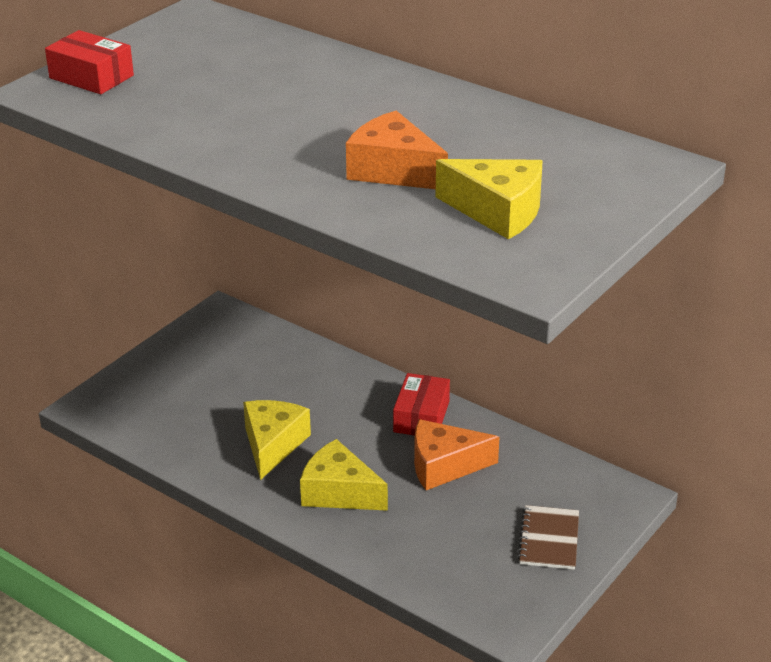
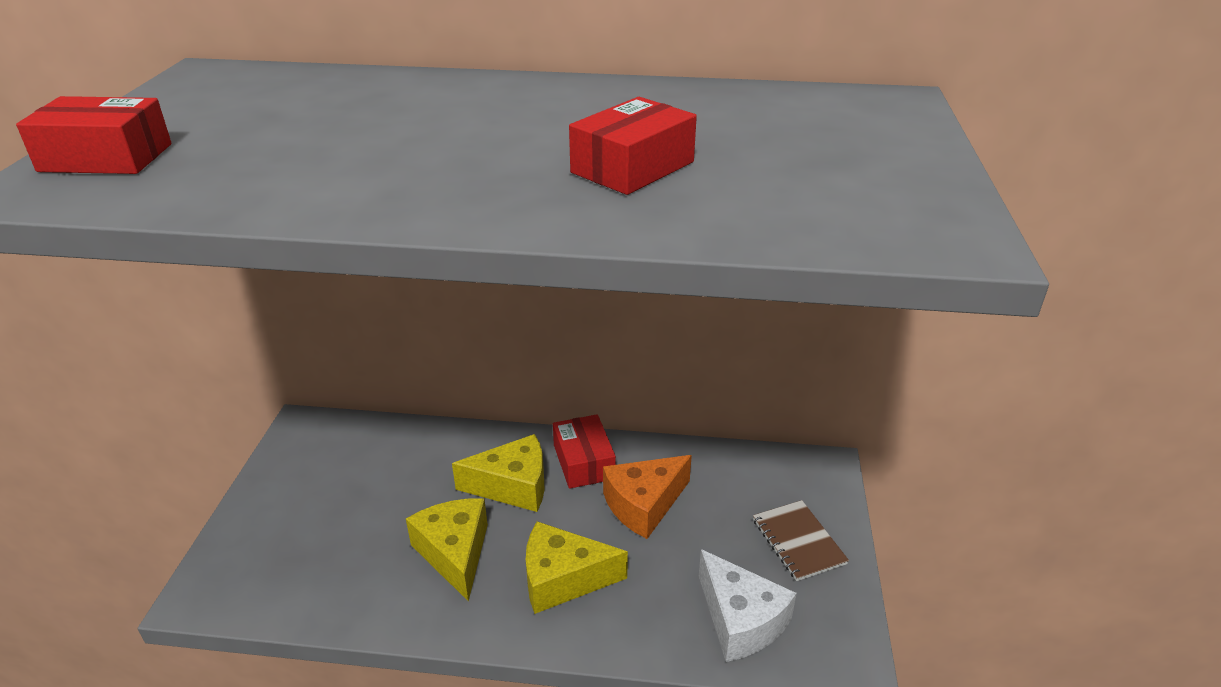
camera: 30 degrees left, 0 degrees up
(393, 170) = (632, 167): orange cheese -> red box
(450, 571) = (740, 620): none -> white cheese
(497, 212) = (808, 179): yellow cheese -> yellow cheese (513, 486)

